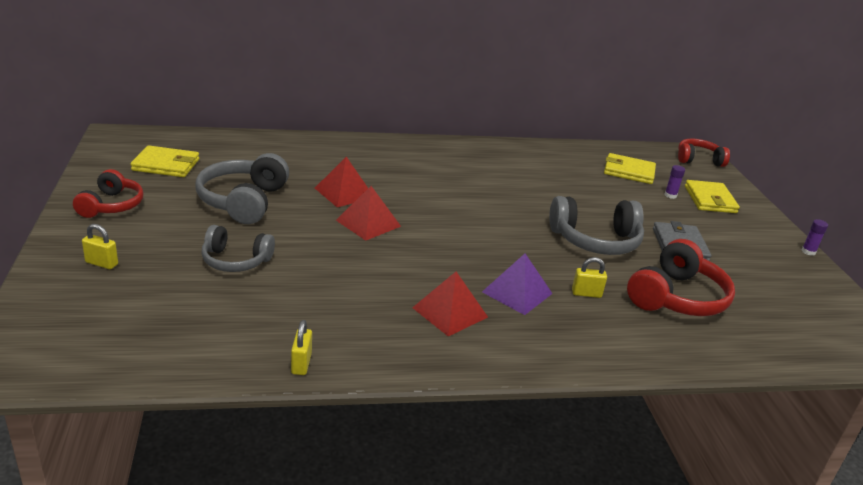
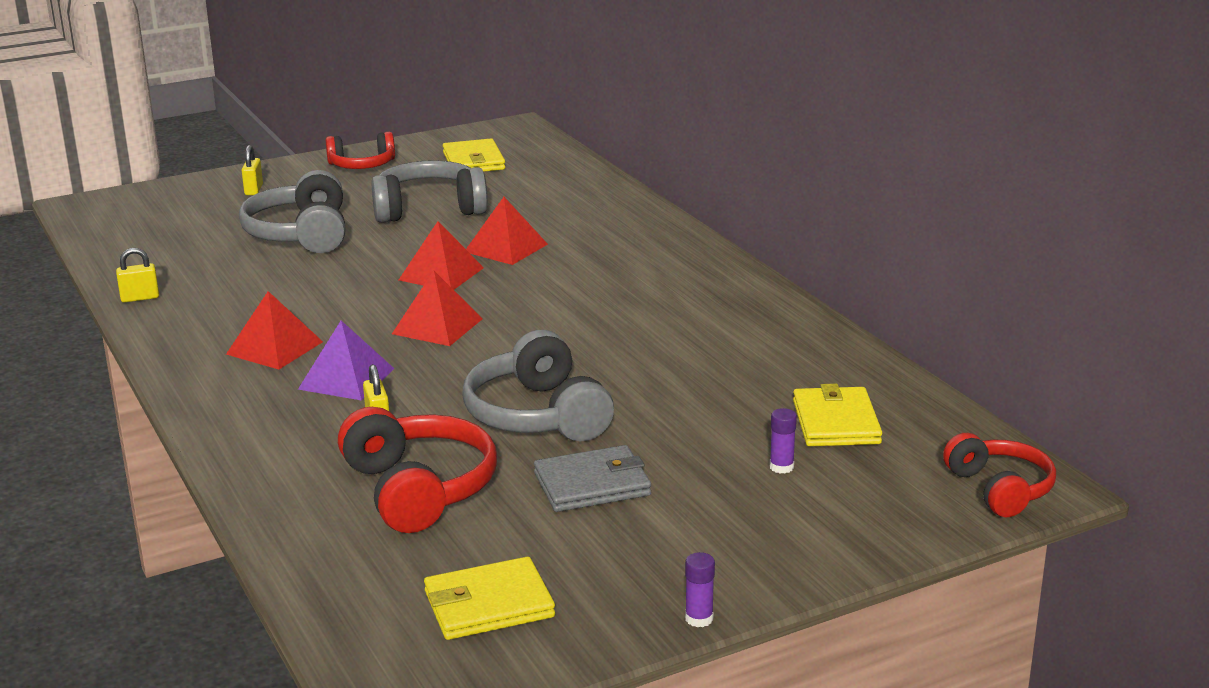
camera: 75 degrees right, 5 degrees down
(235, 261) = (301, 234): grey headphones -> grey headphones, size x1.53
(454, 243) = (437, 326): none -> red pyramid
(677, 297) = (419, 489): red headphones -> red headphones turned 135 degrees counterclockwise
(710, 199) = (813, 507): yellow wallet -> yellow wallet (488, 604)

